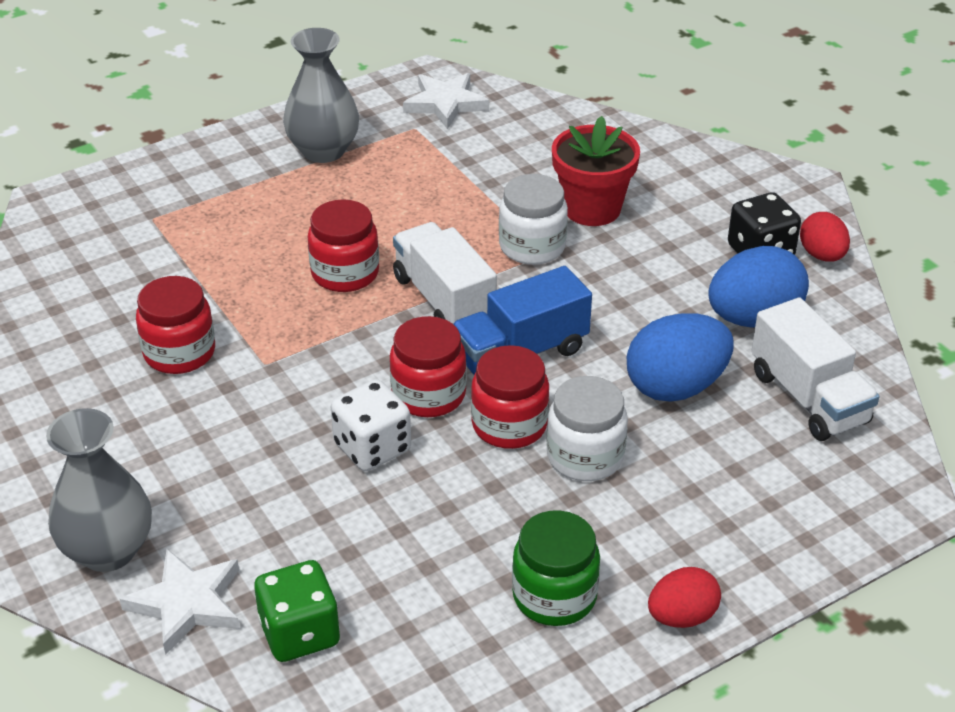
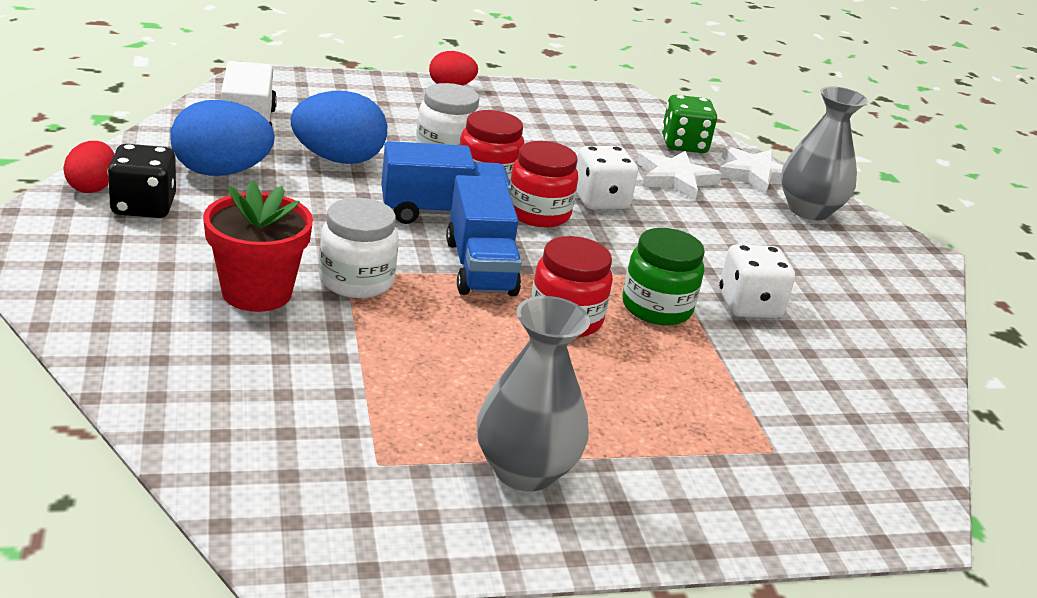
camera: 165 degrees left, 10 degrees down
(179, 353) = (749, 305): red jar -> white dice
(444, 300) = (480, 267): white truck -> blue truck
(445, 103) = (304, 487): white star -> white star (675, 179)
(554, 596) = (519, 112): green jar -> green jar (656, 308)

